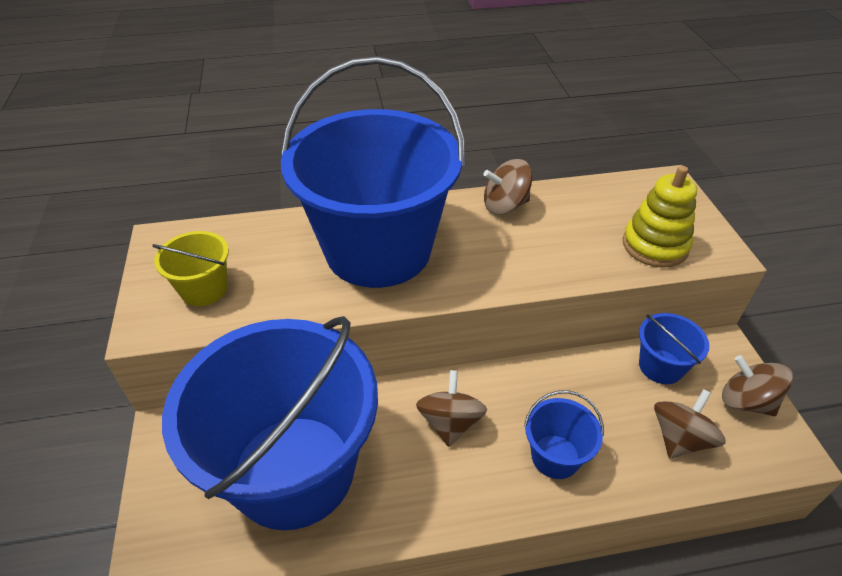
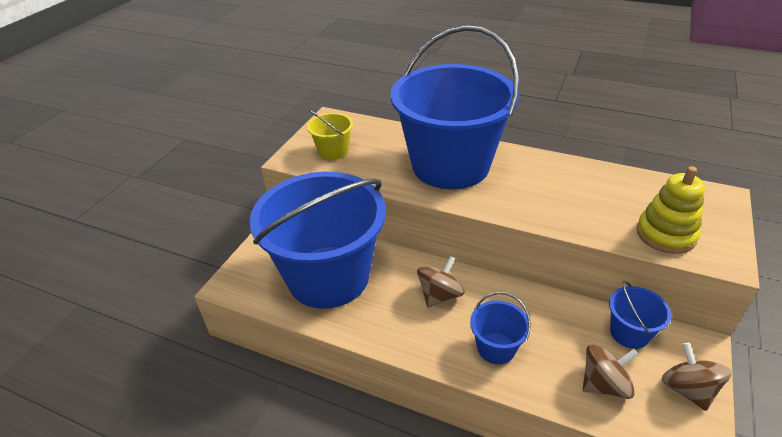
camera: 35 degrees right, 5 degrees down
(505, 205) = (563, 169): brown spinning top -> none

